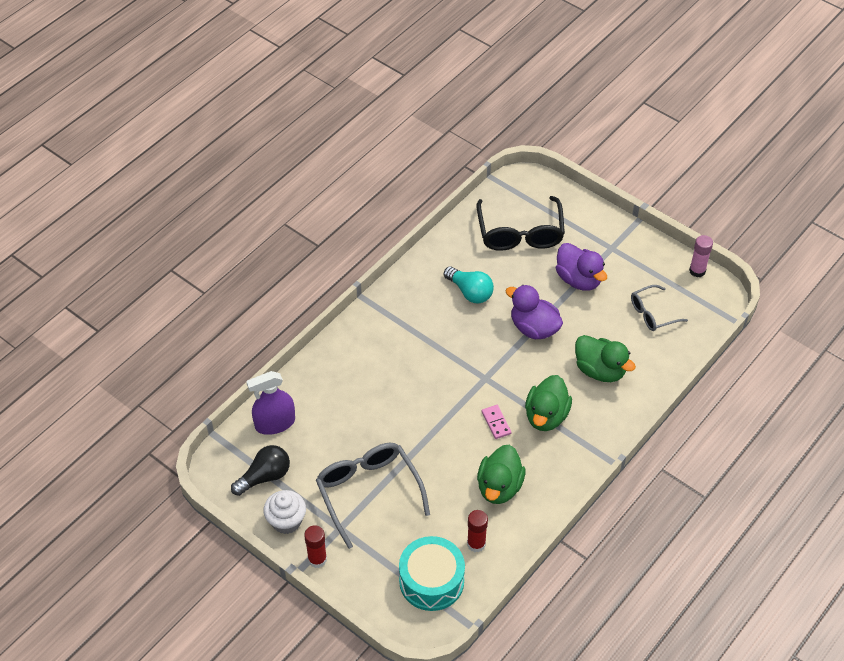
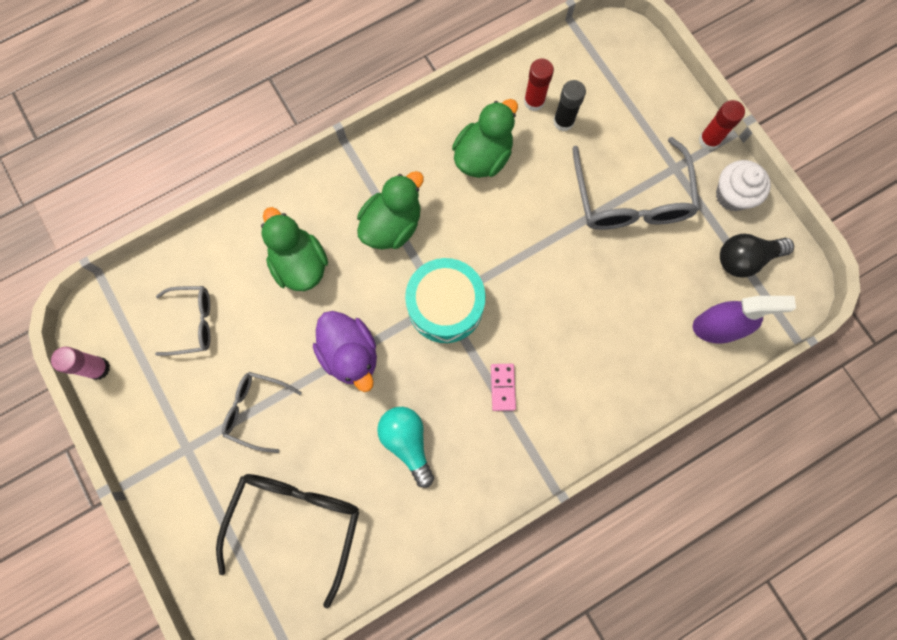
camera: 160 degrees left, 25 degrees up
(431, 581) = (595, 78): turquoise drum -> turquoise drum (445, 305)
(445, 535) = (563, 121): none -> black glue stick
(496, 423) = (454, 236): pink domino -> pink domino (503, 387)
(578, 279) = (257, 410): purple duck -> grey glasses

